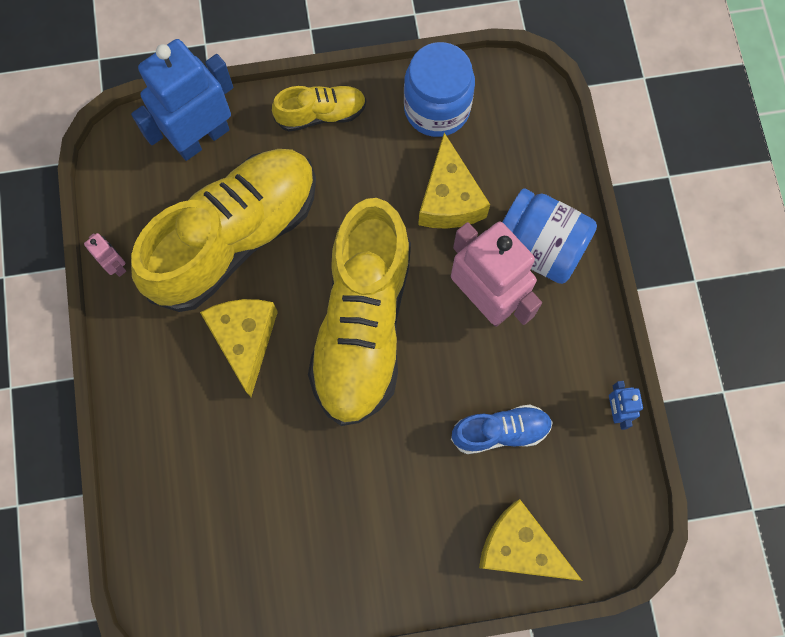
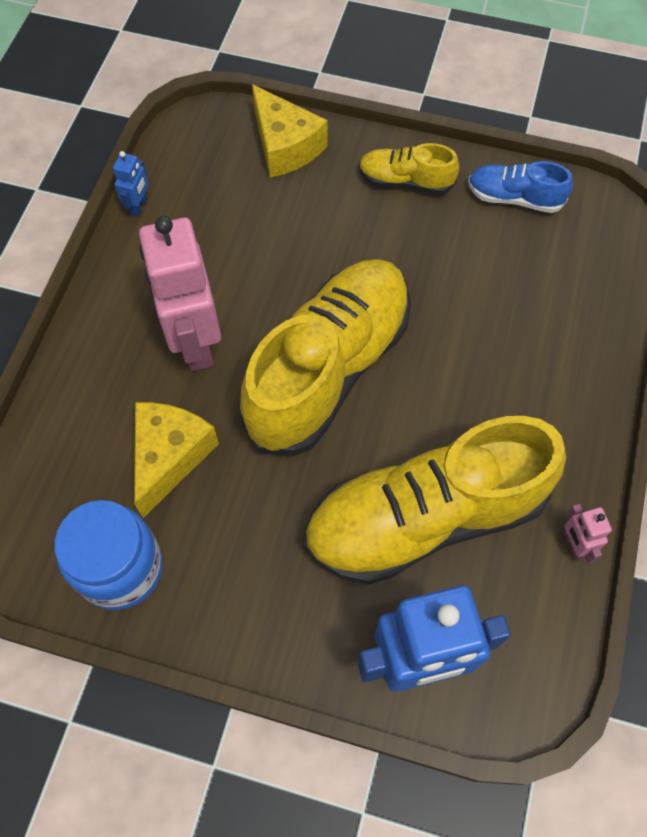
camera: 155 degrees left, 10 degrees down
(244, 340) = (456, 405): yellow cheese -> none
(321, 114) = (259, 625): yellow shoe -> yellow shoe (405, 181)
(500, 431) = (250, 230): blue shoe -> blue shoe (514, 198)
(539, 247) = (109, 368): blue jar -> none

